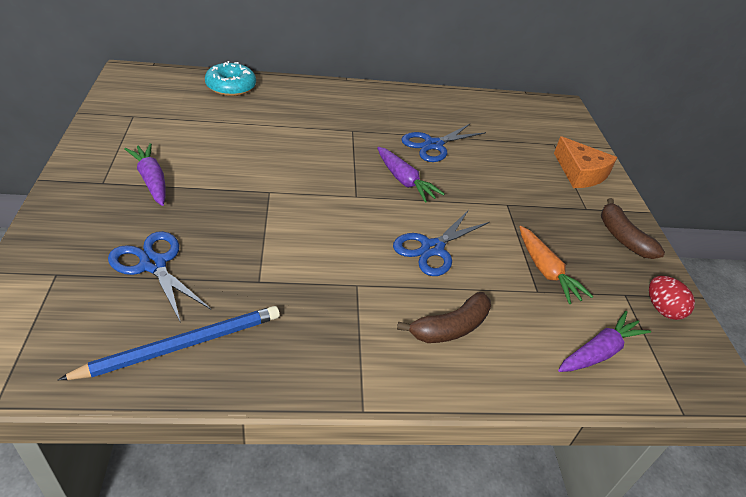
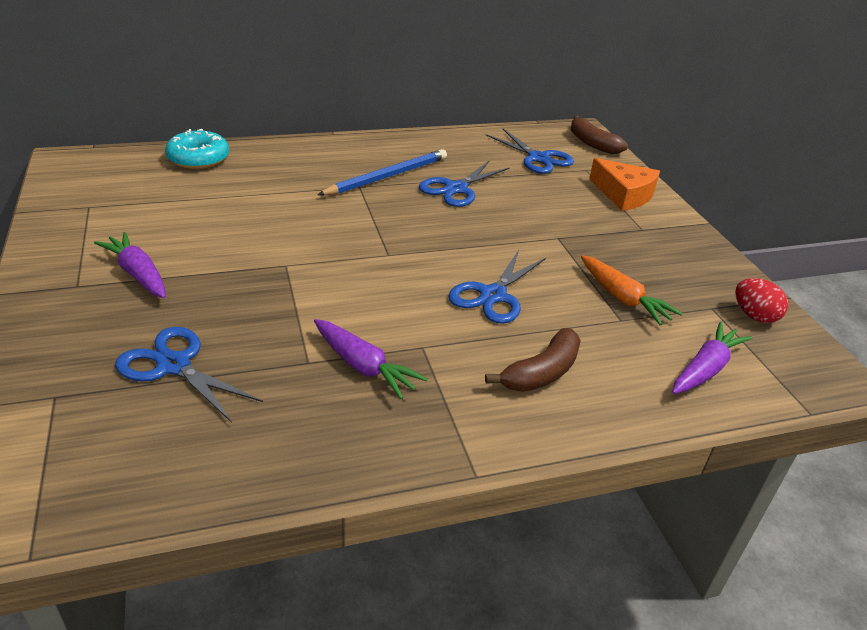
camera: 10 degrees left, 5 degrees down
(182, 345) = (241, 446): blue pencil -> blue pencil (387, 176)
(404, 181) = (437, 230): purple carrot -> purple carrot (363, 366)
(514, 127) = (538, 158): none -> blue scissors
(622, 237) = (689, 252): brown banana -> brown banana (592, 143)

